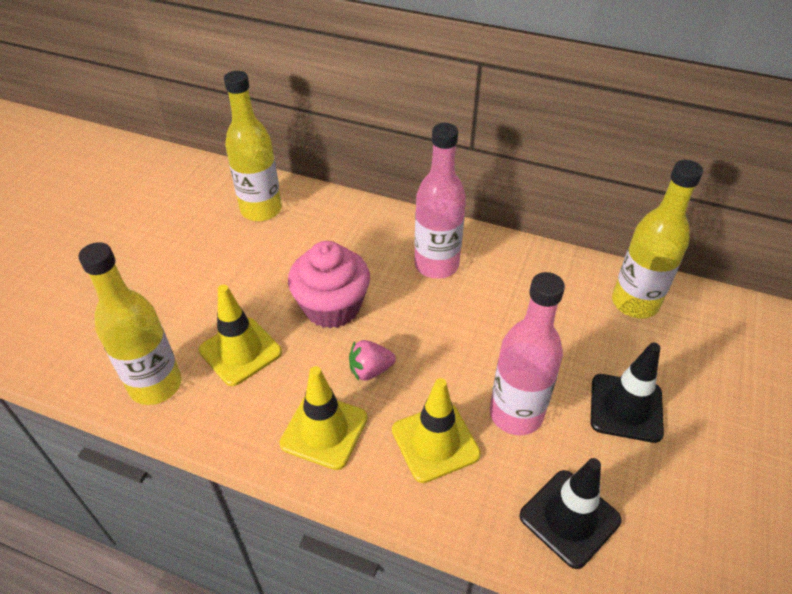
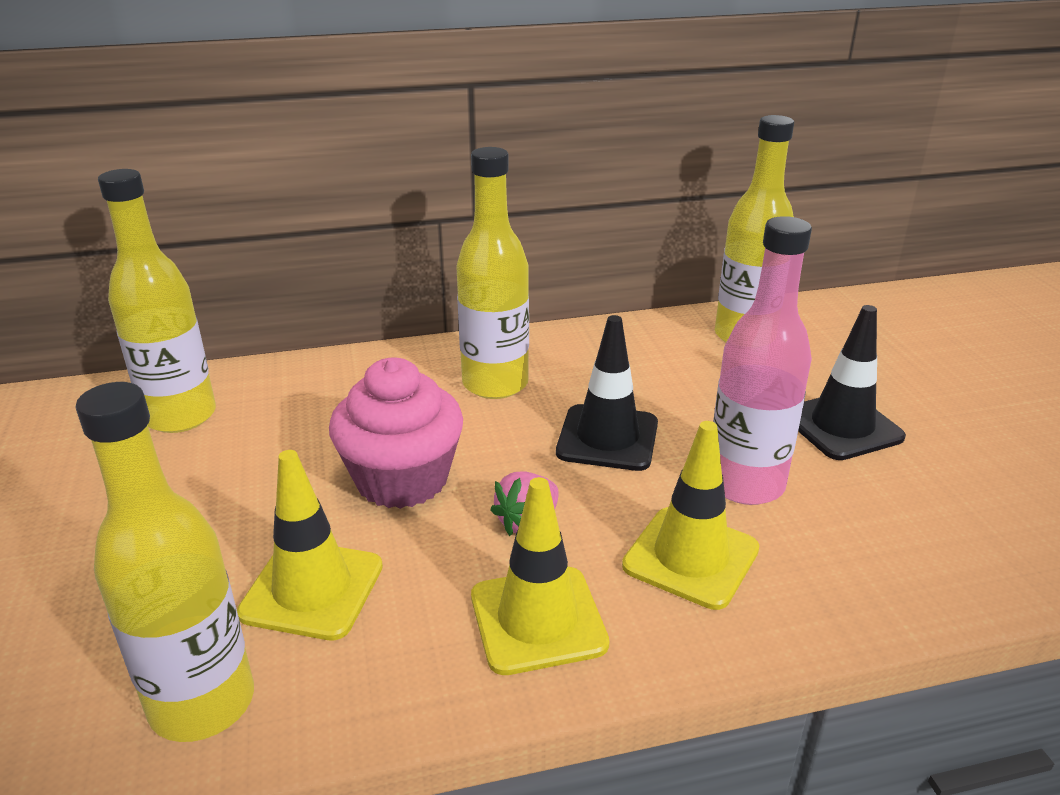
camera: 35 degrees left, 15 degrees down
(436, 265) = (495, 384): pink bottle -> yellow bottle
(569, 518) = (910, 552): black traffic cone -> black traffic cone (607, 438)

